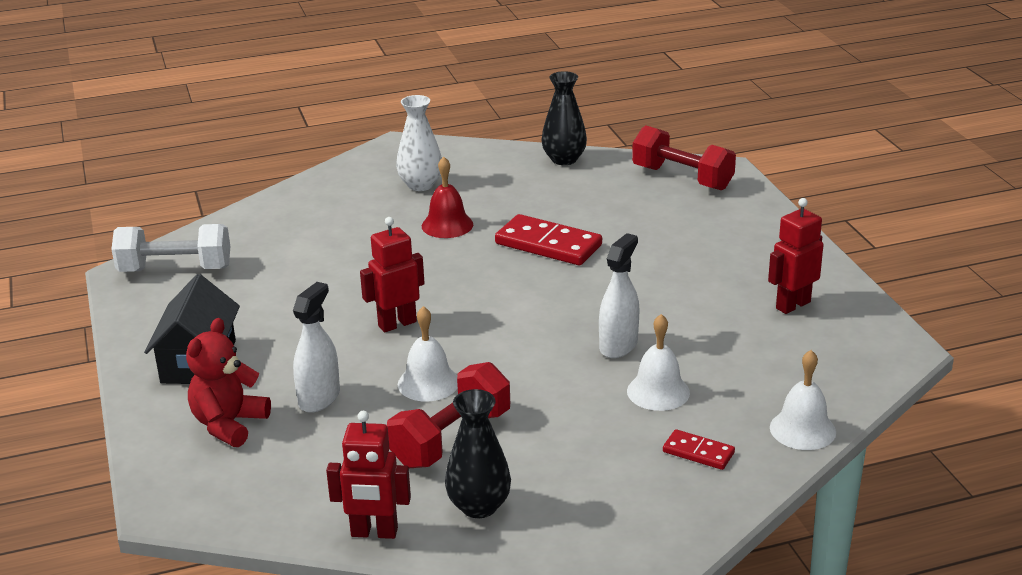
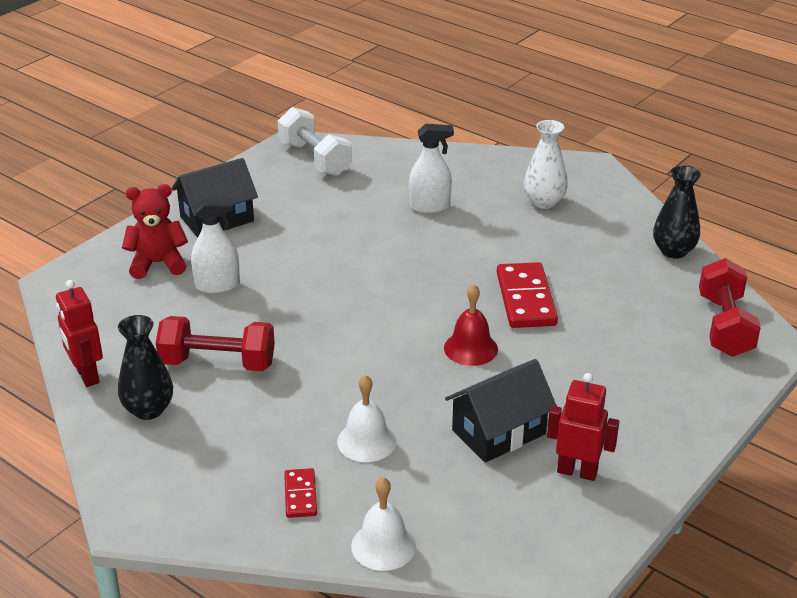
camera: 55 degrees right, 5 degrees up
(397, 324) = (339, 277): red robot -> none
(428, 383) = (277, 323): white bell -> none
(447, 225) = (499, 239): red bell -> red bell (470, 348)
(618, 345) = (413, 394): white spray bottle -> white spray bottle (429, 206)
(710, 322) = (498, 432): none -> black house

